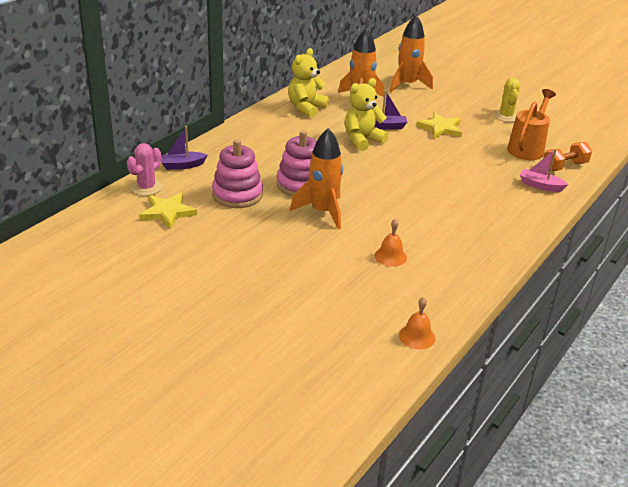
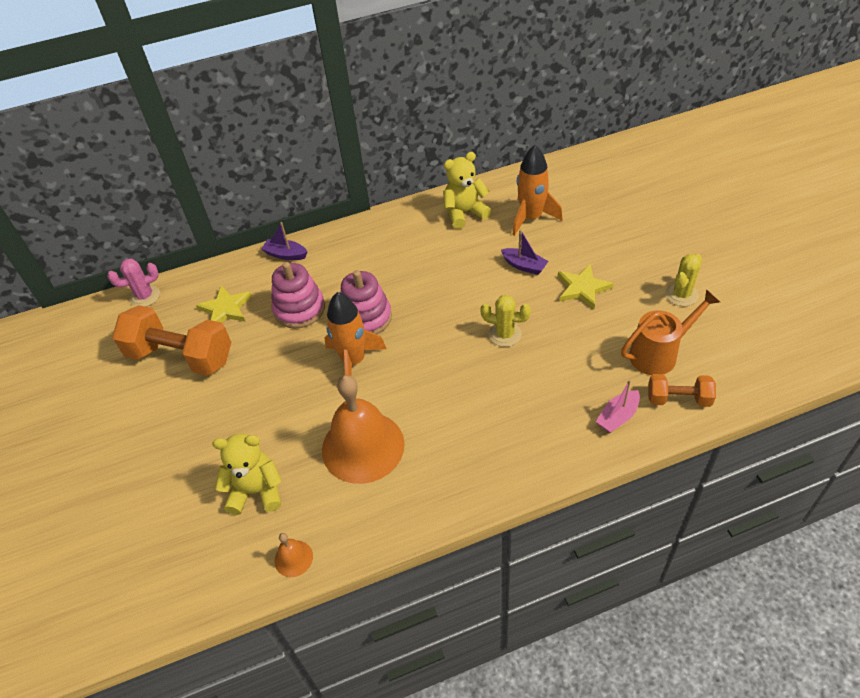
camera: 40 degrees right, 15 degrees up
(146, 187) = (235, 272): pink cactus -> pink cactus (145, 296)
(161, 253) = (181, 356): none -> orange dumbbell
(362, 140) = (480, 277): yellow teddy bear -> yellow teddy bear (256, 491)
(390, 256) = (363, 446): orange bell -> orange bell, size x2.36
(407, 85) = (607, 209): orange rocket -> none
(417, 165) = (505, 334): none -> yellow cactus
(540, 186) = (617, 417): pink boat -> pink boat turned 105 degrees counterclockwise

